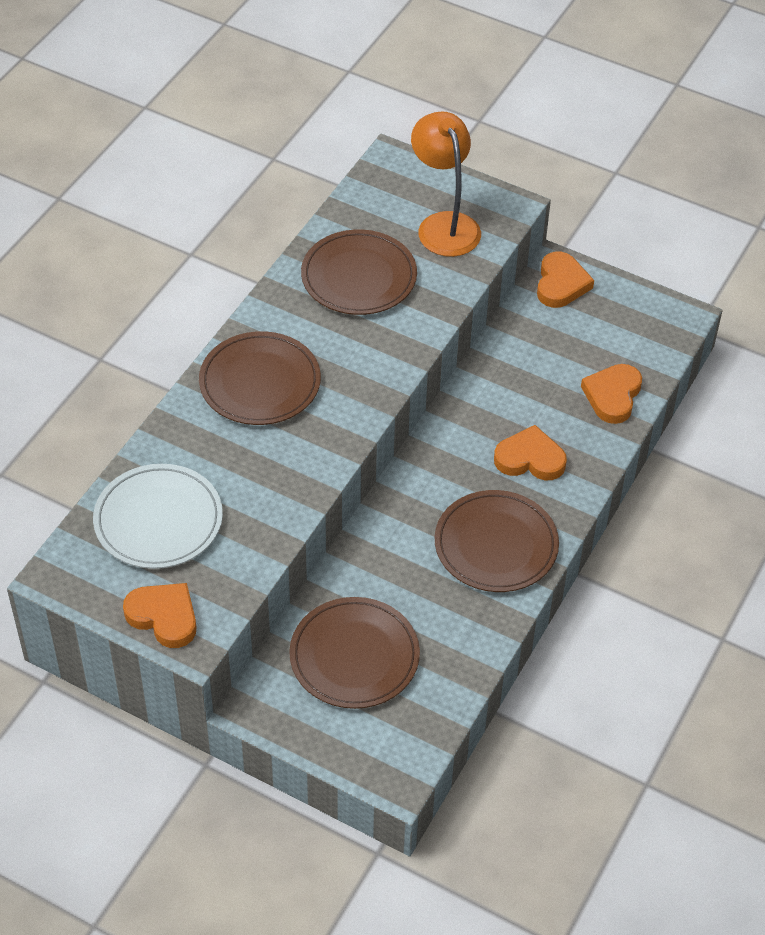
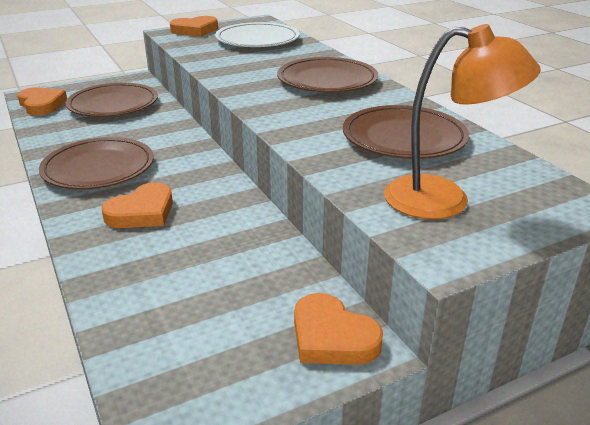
camera: 125 degrees right, 20 degrees down
(612, 396) = (135, 292): orange heart -> orange heart (42, 105)

